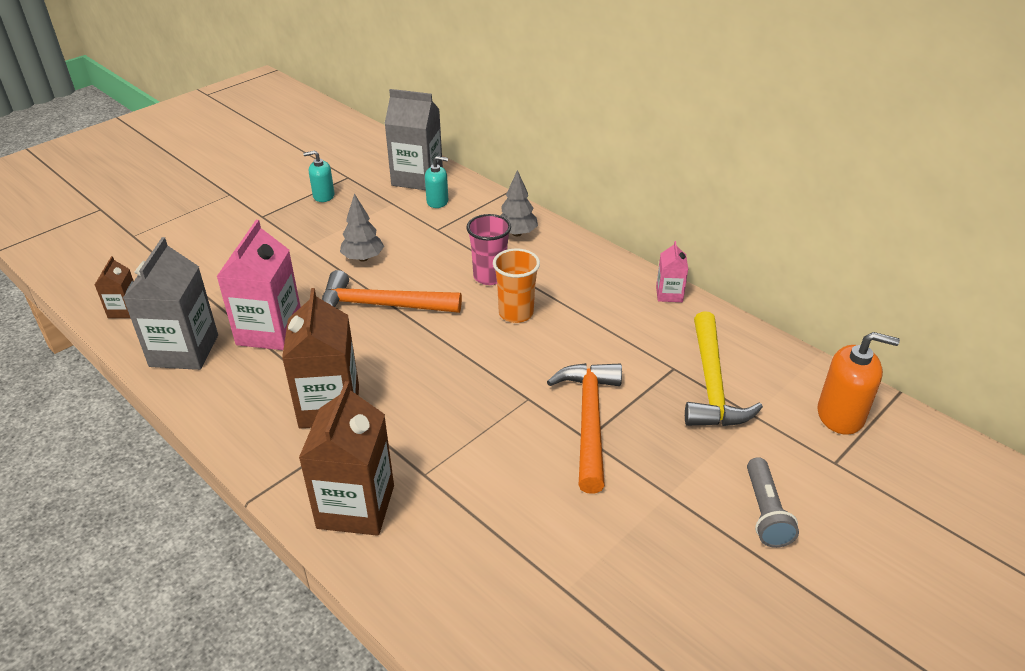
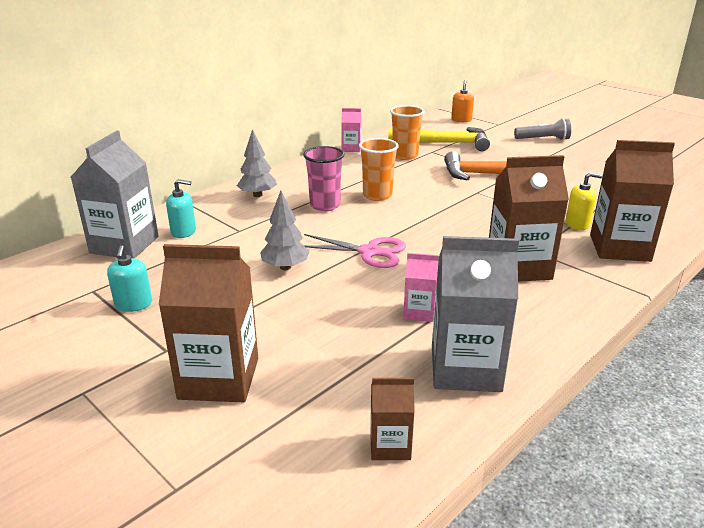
camera: 90 degrees left, 10 degrees down
(222, 240) = (219, 378): none -> brown carton
(269, 331) = (419, 312): pink carton -> pink carton, size x0.51
(381, 305) = (369, 252): orange hammer -> pink scissors
(425, 480) = (577, 224): none -> yellow soap dispenser
(437, 201) = (183, 232): turquoise soap dispenser -> turquoise soap dispenser turned 90 degrees clockwise
(650, 341) = (405, 156): none -> orange cup
(840, 415) = (461, 120): orange soap dispenser -> orange soap dispenser, size x0.63

